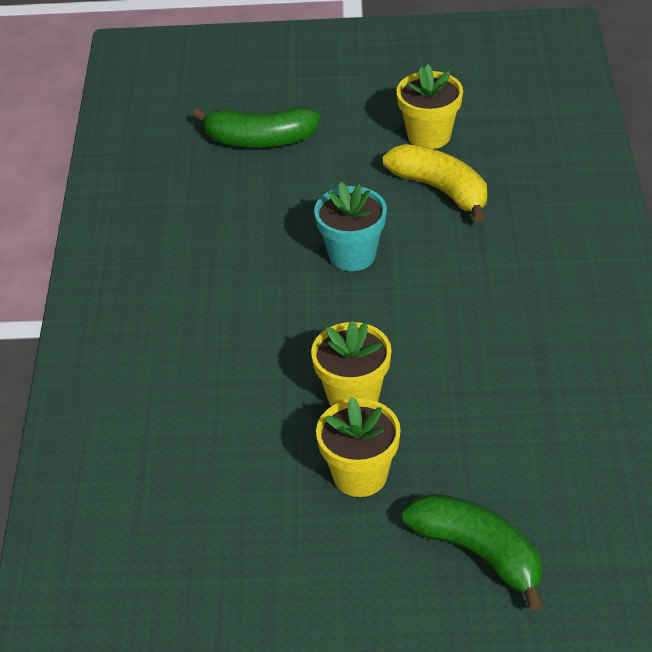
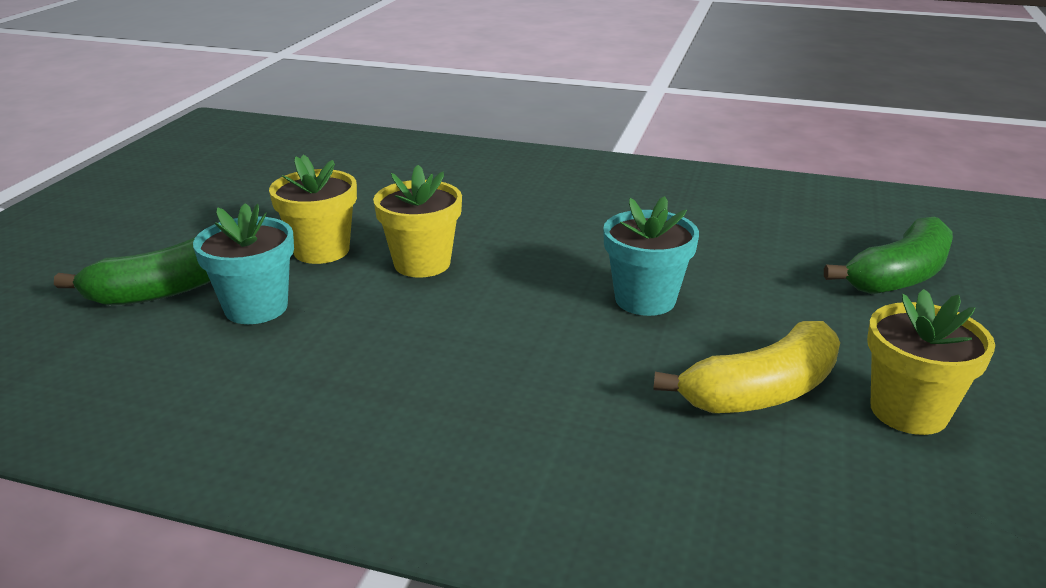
camera: 105 degrees right, 15 degrees down
(259, 140) = (899, 276): green banana -> green banana turned 150 degrees counterclockwise
(475, 473) = (256, 308): none -> turquoise flower pot

